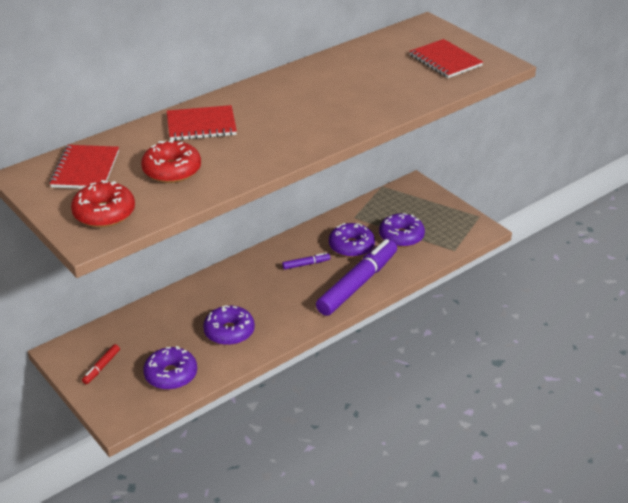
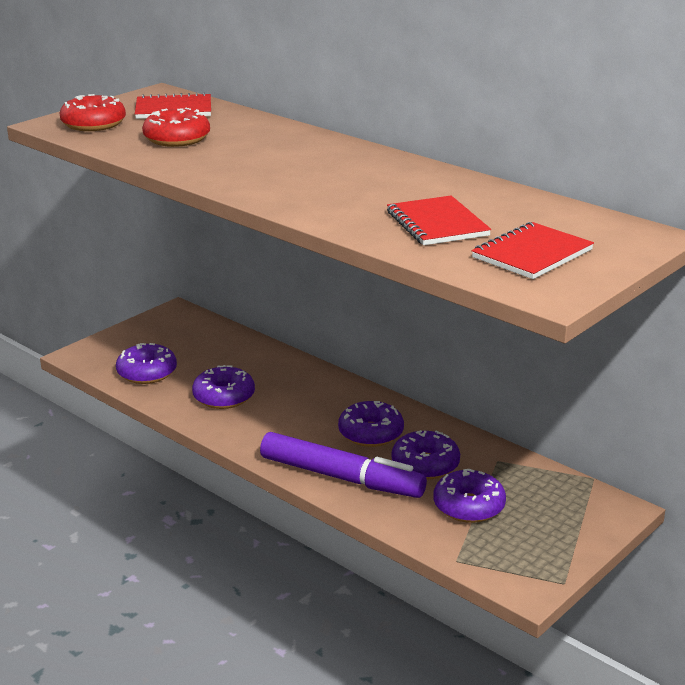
camera: 80 degrees right, 10 degrees down
(101, 367) = (156, 335): red marker -> none
(201, 125) = (277, 141): red notebook -> red notebook (437, 224)
(306, 264) = (371, 433): purple marker -> purple donut

